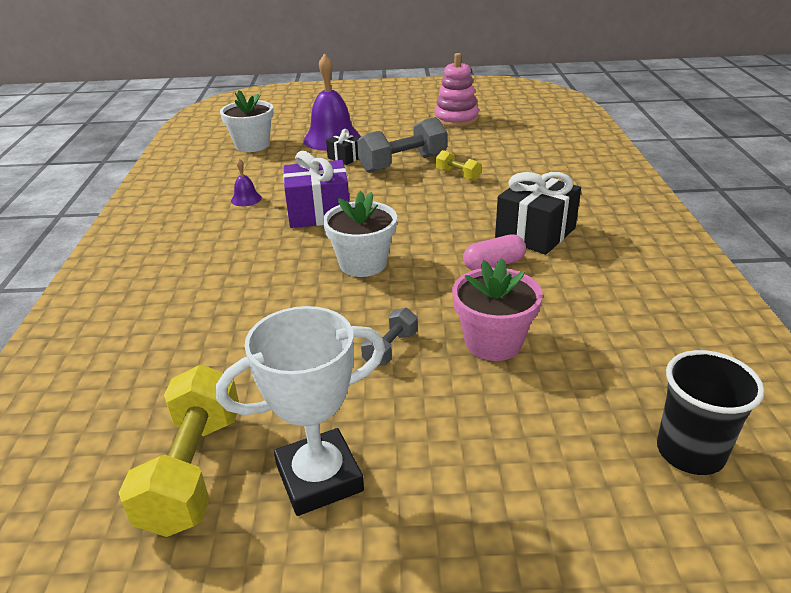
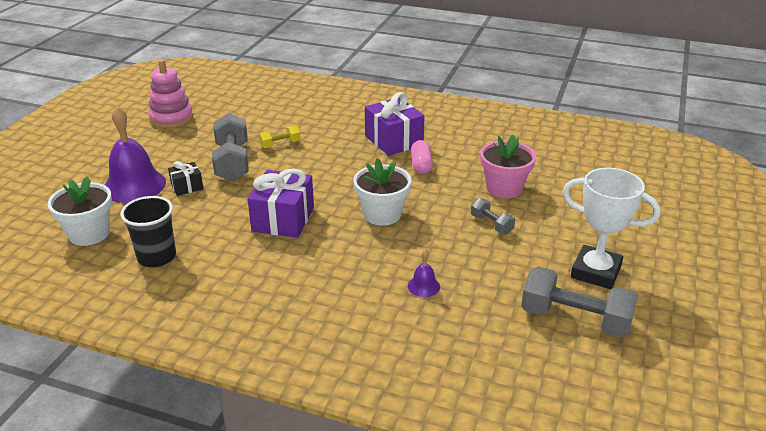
camera: 70 degrees left, 0 degrees up
(193, 470) = (575, 319): yellow dumbbell -> grey dumbbell
(246, 199) = (217, 254): purple bell -> purple bell (423, 286)
(319, 478) = (595, 272): white trophy -> white trophy turned 60 degrees counterclockwise
(535, 233) = (394, 140): black gift -> purple gift
(690, 452) = (611, 162): black cup -> black cup (157, 257)

